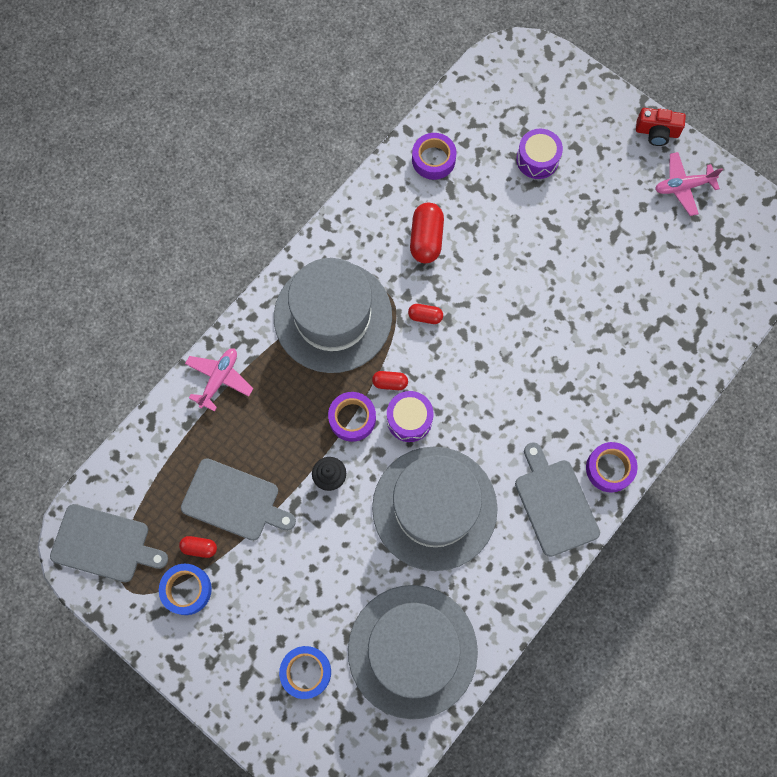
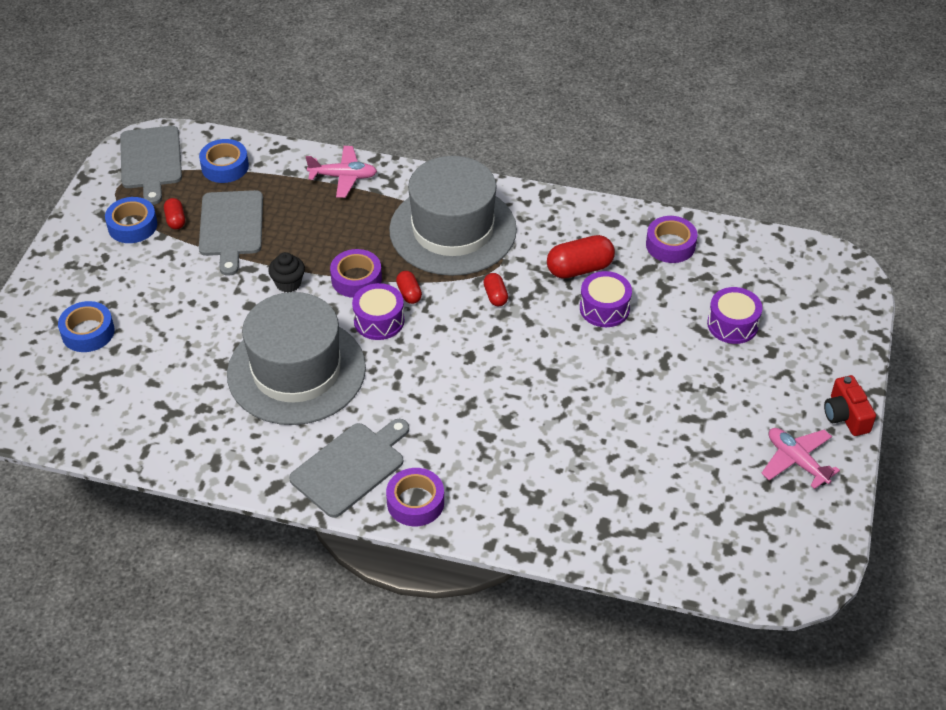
camera: 65 degrees right, 25 degrees down
(149, 478) = (225, 166): none -> blue tape
(412, 651) = (141, 403): grey hat -> none
(478, 241) = (604, 308): none -> purple drum

